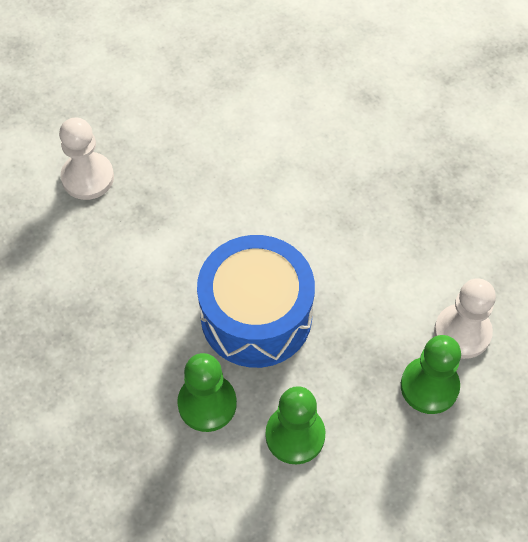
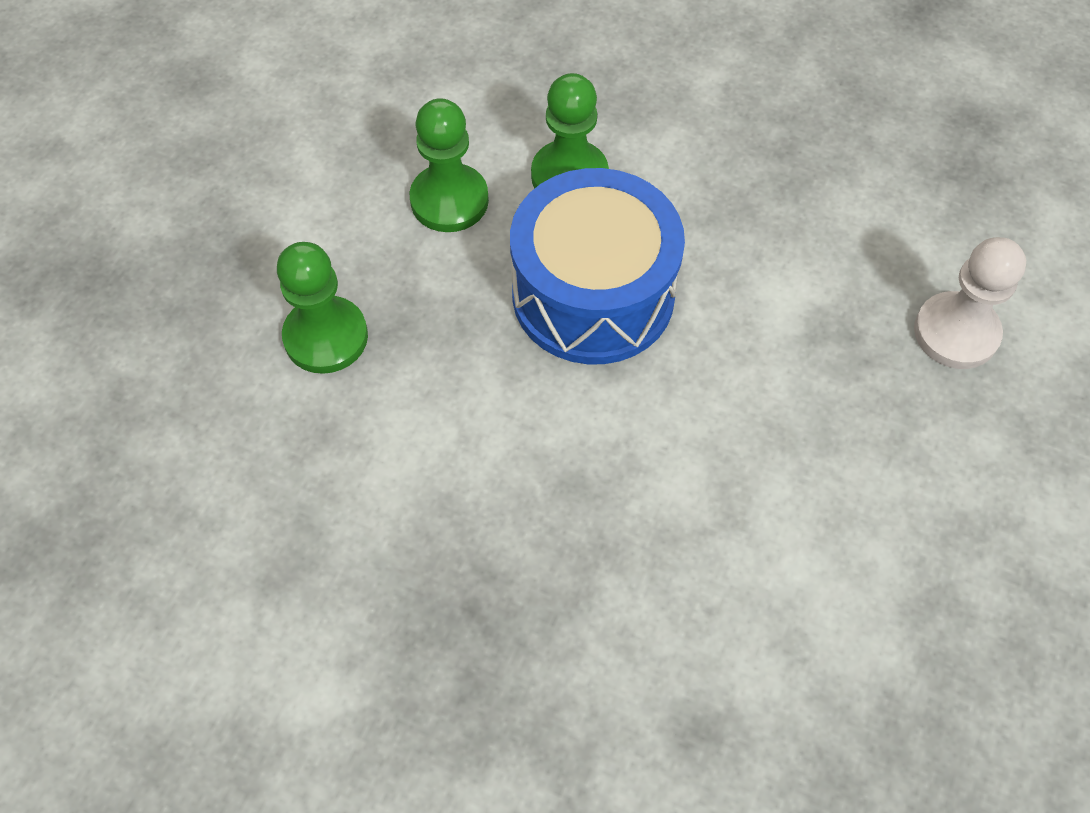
camera: 145 degrees right, 0 degrees up
(462, 332) = (320, 427): white pawn -> none

